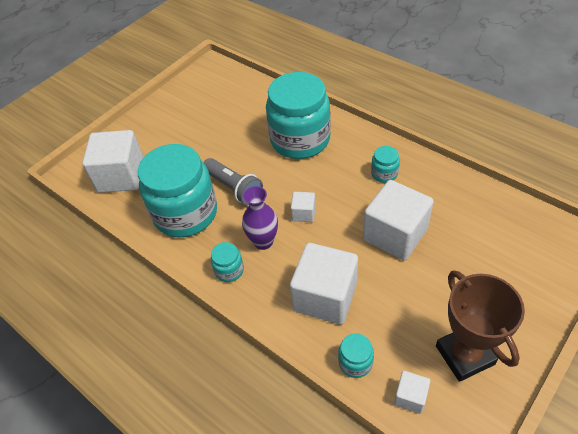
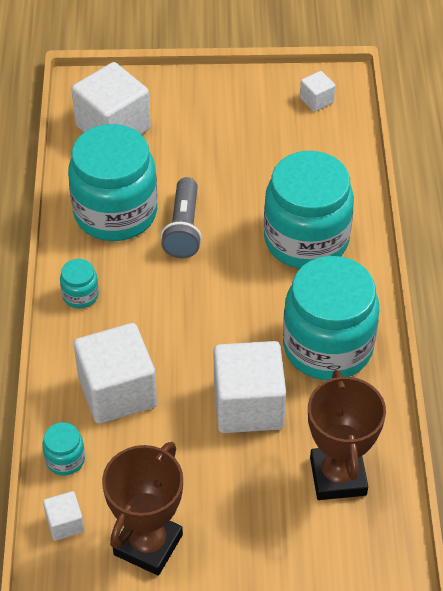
camera: 45 degrees right, 0 degrees up
(263, 241) = (138, 299): purple vase -> none
(303, 213) = (204, 309): white cube -> white cube (316, 100)
(384, 174) = (327, 347): turquoise jar -> turquoise jar, size x2.41
(482, 223) = (338, 476): none -> brown trophy

